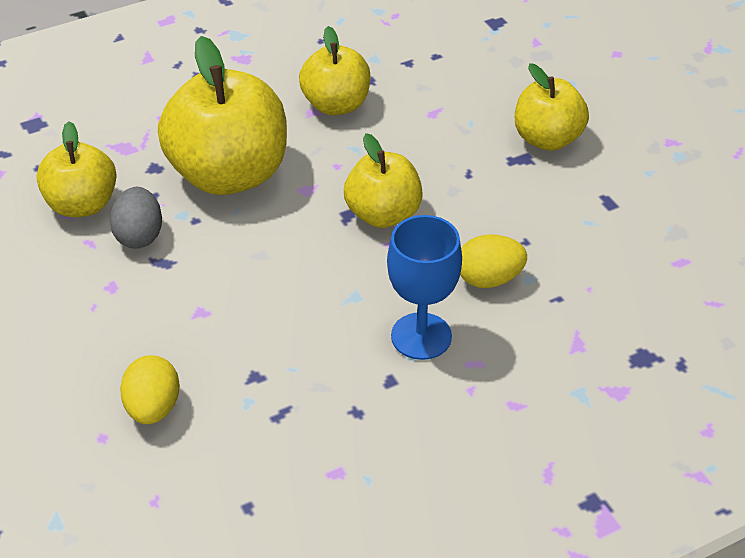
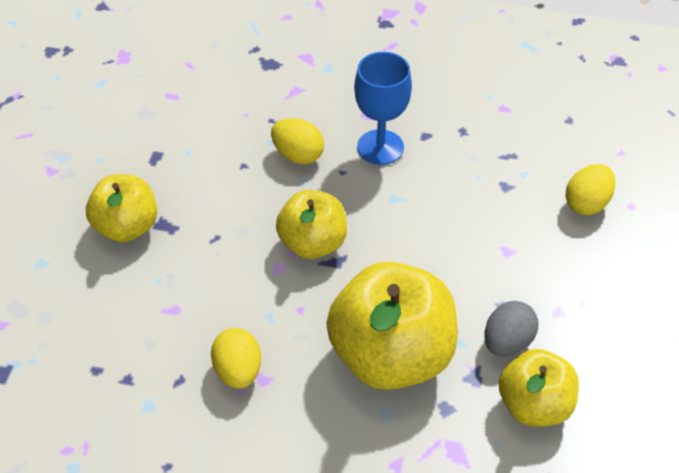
camera: 140 degrees left, 5 degrees up
(336, 105) = (238, 371): yellow apple -> yellow egg

